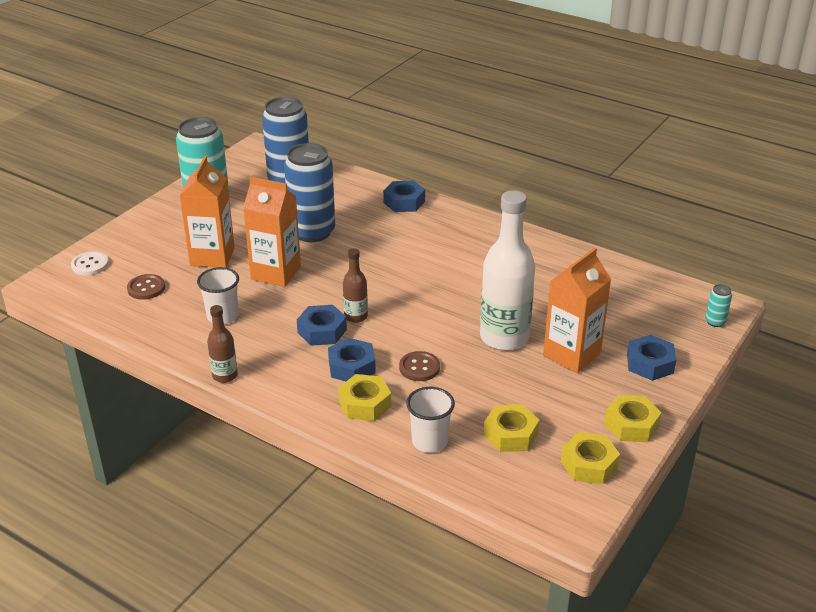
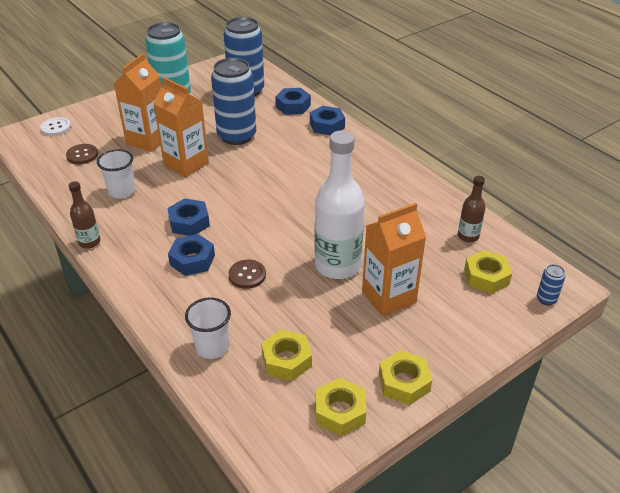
camera: 20 degrees right, 5 degrees up
(356, 316) = (224, 216): brown bottle -> brown bottle (468, 236)
(365, 404) = (181, 296): yellow nut -> yellow nut (486, 277)
(650, 364) = (457, 325): blue nut -> blue nut (293, 106)
(715, 322) = (546, 299): turquoise can -> blue can

